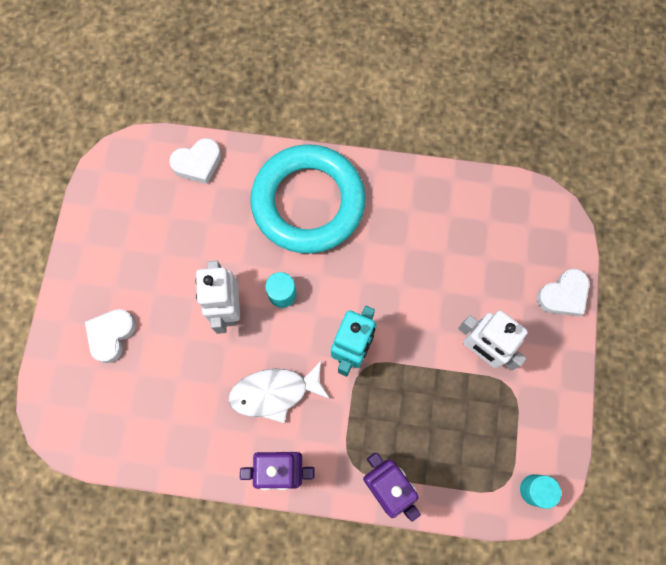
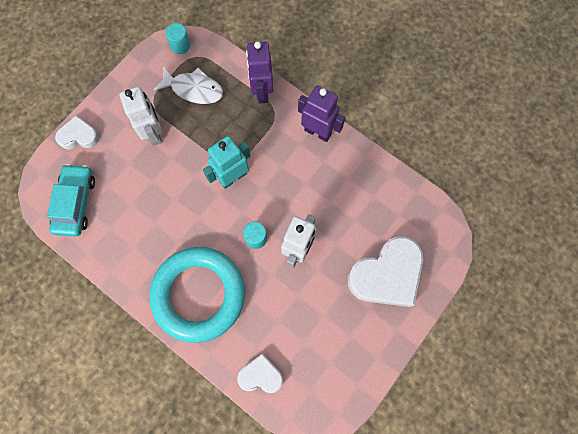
camera: 150 degrees left, 0 degrees up
(111, 335) = (386, 275): white heart -> white heart, size x1.85
(274, 393) = (297, 178): white fish -> white fish (194, 89)
(506, 220) = (75, 203): none -> turquoise car

